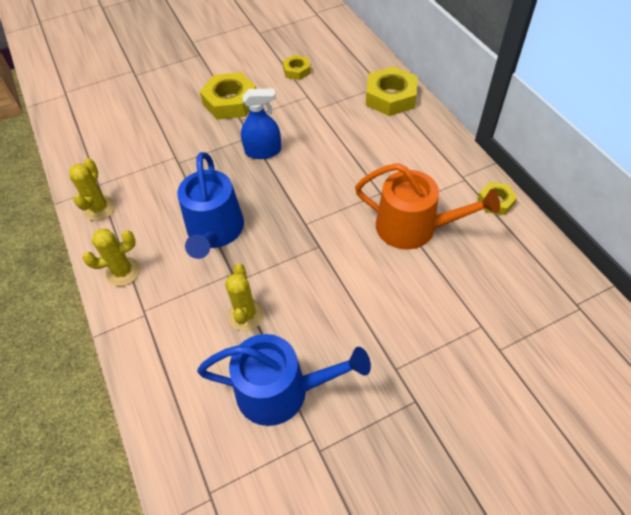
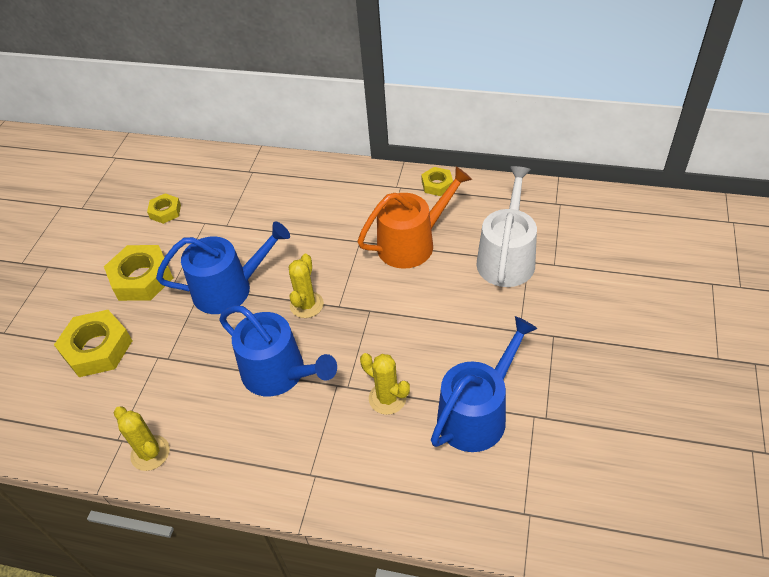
camera: 50 degrees left, 5 degrees down
(123, 272) = (249, 470): yellow cactus -> yellow cactus (306, 305)
(263, 151) = (229, 288): blue spray bottle -> blue watering can
(390, 97) = (272, 174): yellow nut -> yellow nut (97, 348)
(468, 306) = (506, 258): none -> white watering can

